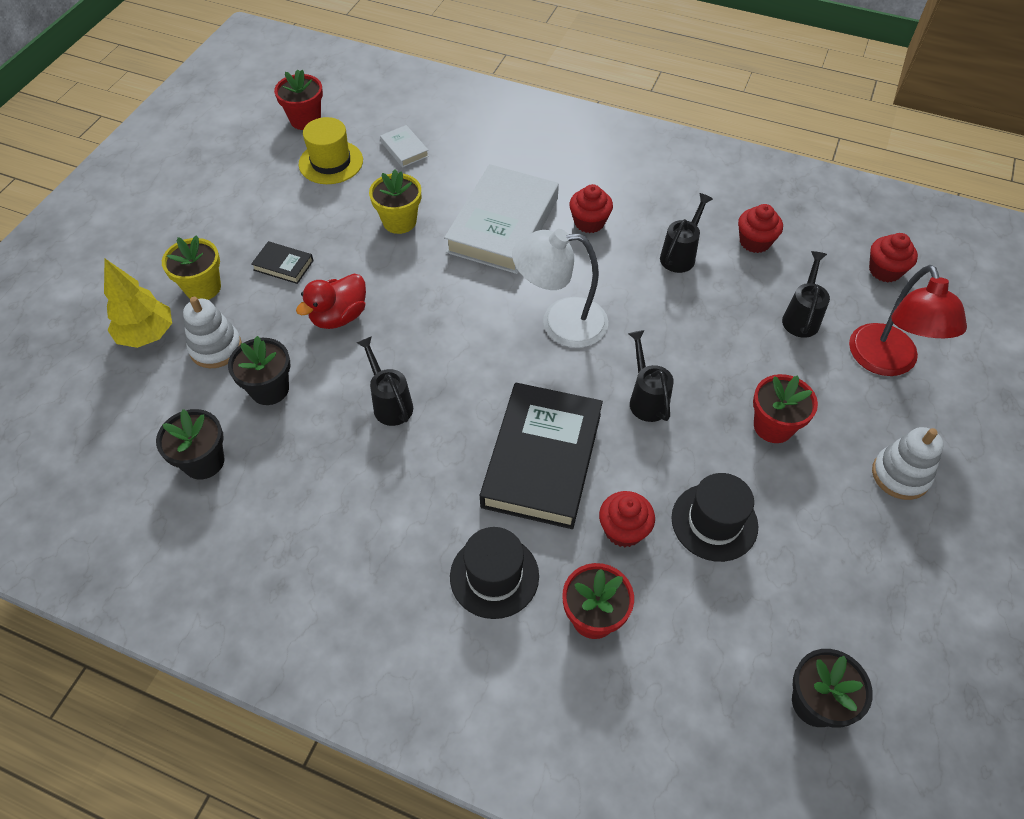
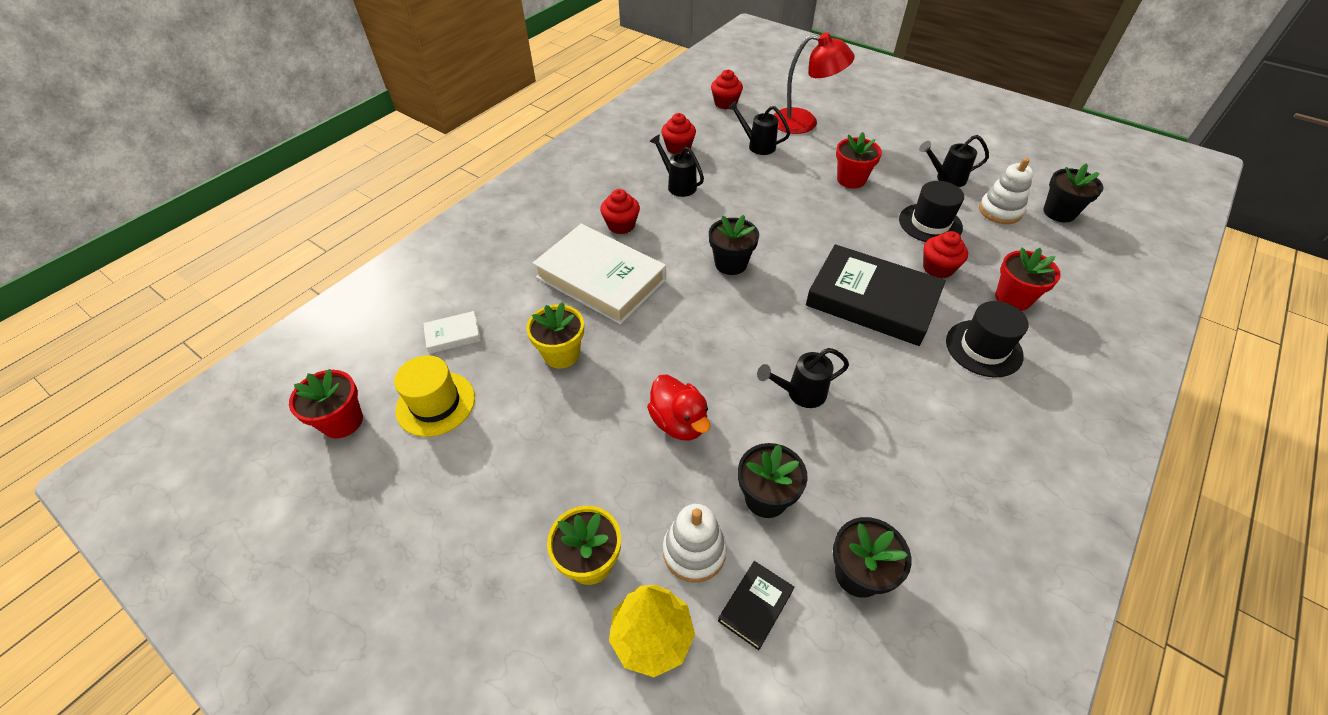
camera: 75 degrees left, 5 degrees down
(283, 265) = (585, 468): black book -> black book (755, 606)
(560, 323) = (730, 264): white lamp -> black flower pot
(646, 399) = (819, 232): black watering can -> black watering can (946, 178)
(900, 475) = (894, 141): white stacking toy -> white stacking toy (1000, 211)

